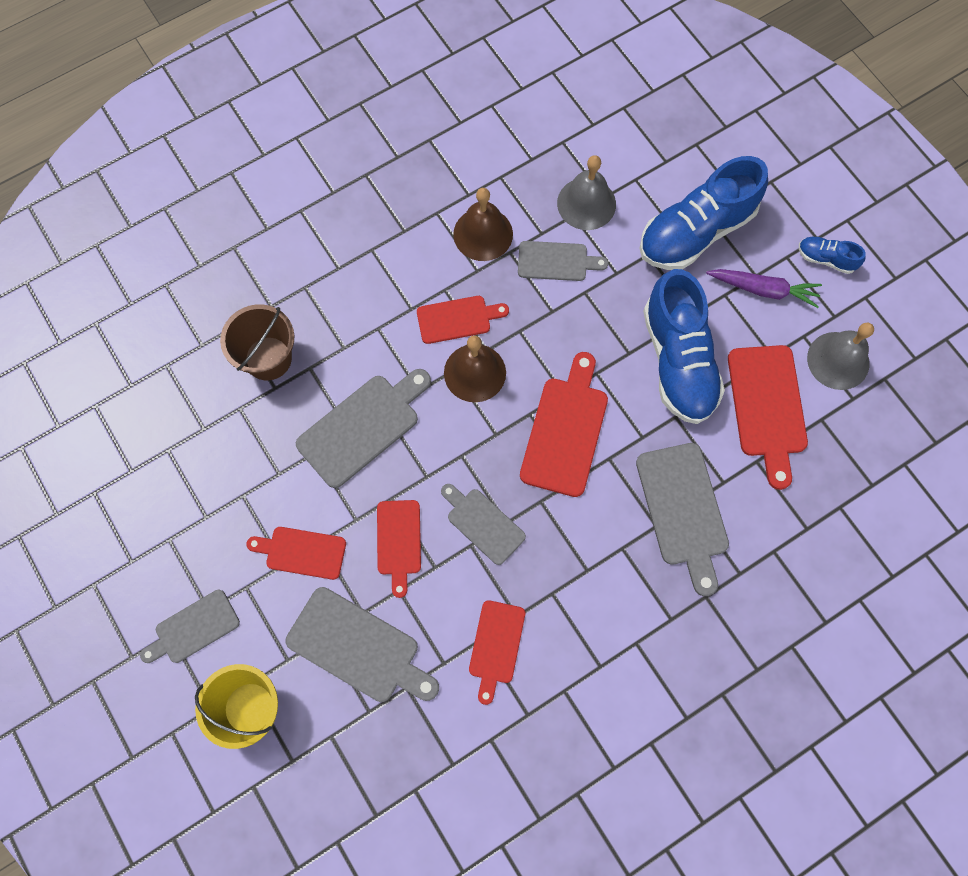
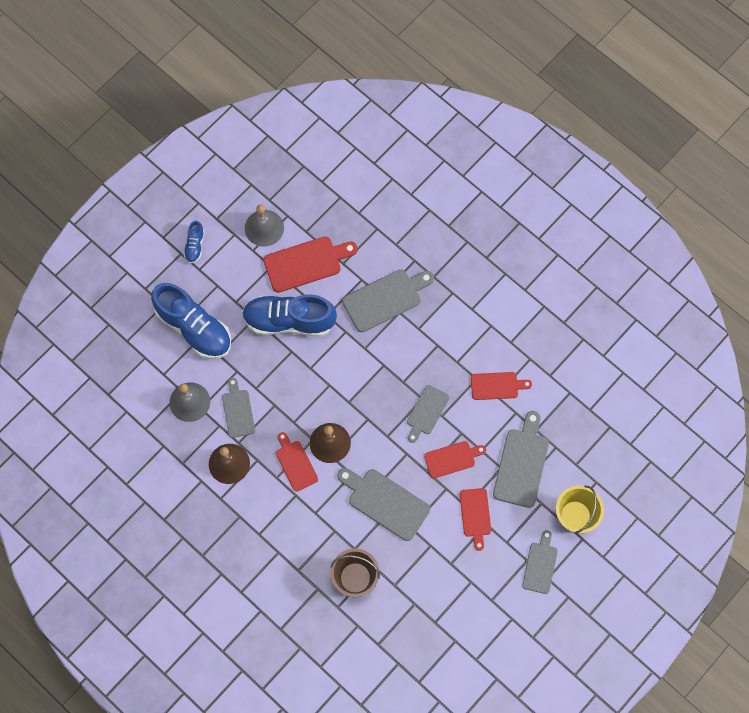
camera: 105 degrees left, 0 degrees up
(193, 628) = (540, 565): grey cutting board -> grey cutting board turned 120 degrees counterclockwise
(565, 431) = (354, 378): red cutting board -> none
(678, 361) = (289, 321): blue shoe -> blue shoe turned 150 degrees counterclockwise
(763, 290) = (226, 279): purple carrot -> none

